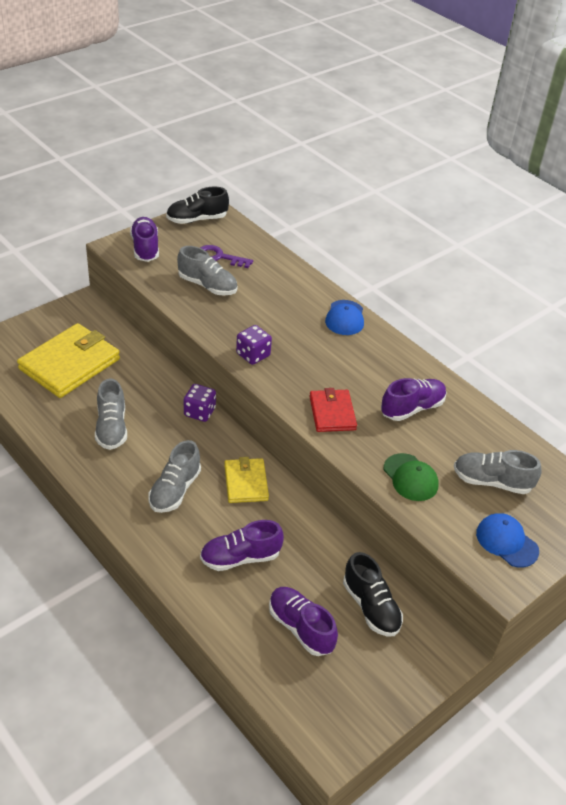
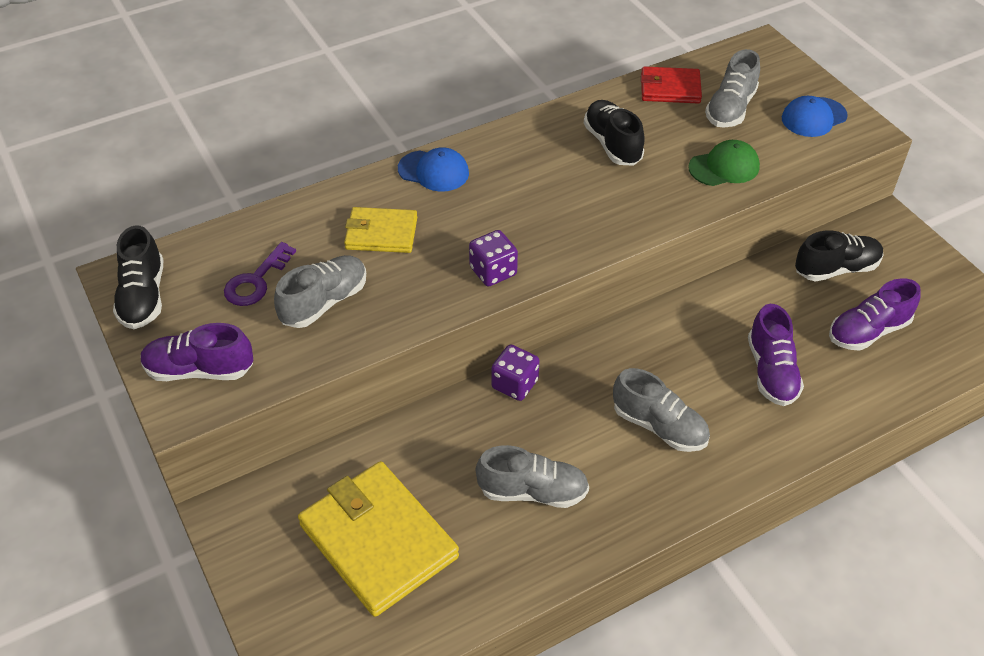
camera: 75 degrees left, 5 degrees up
(246, 483) = (650, 351): yellow wallet -> yellow wallet (381, 233)
(332, 413) = (615, 213): red wallet -> red wallet (670, 88)
(412, 408) = (612, 144): purple shoe -> black shoe

